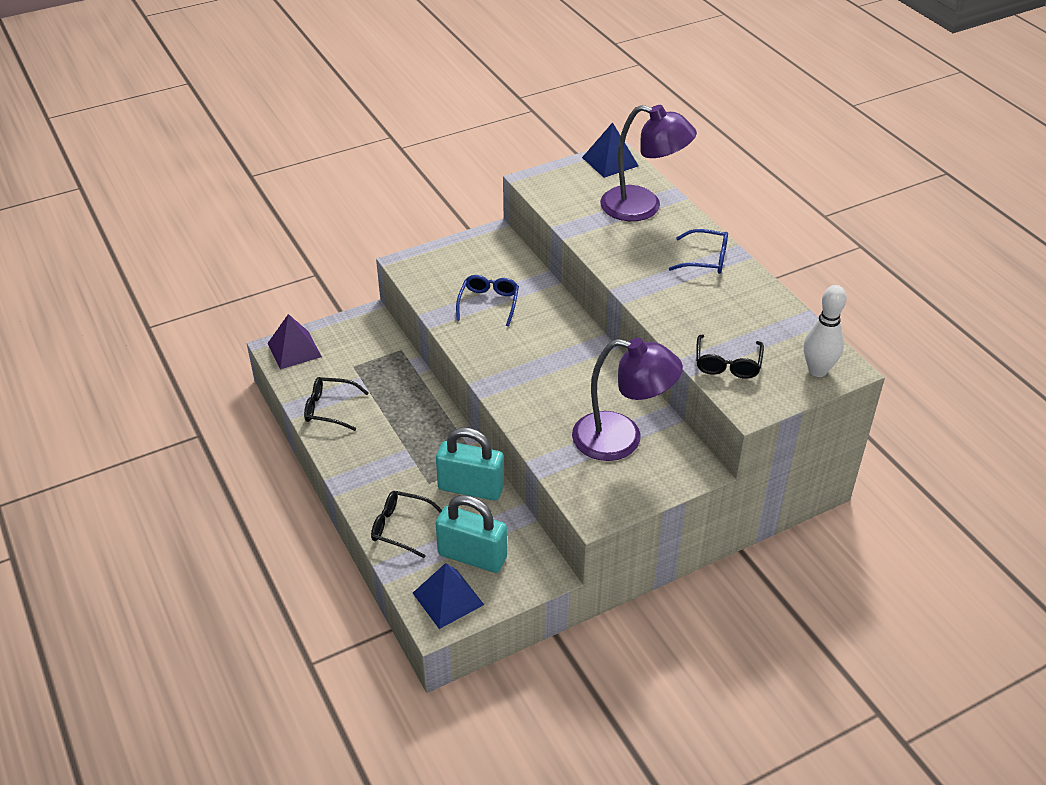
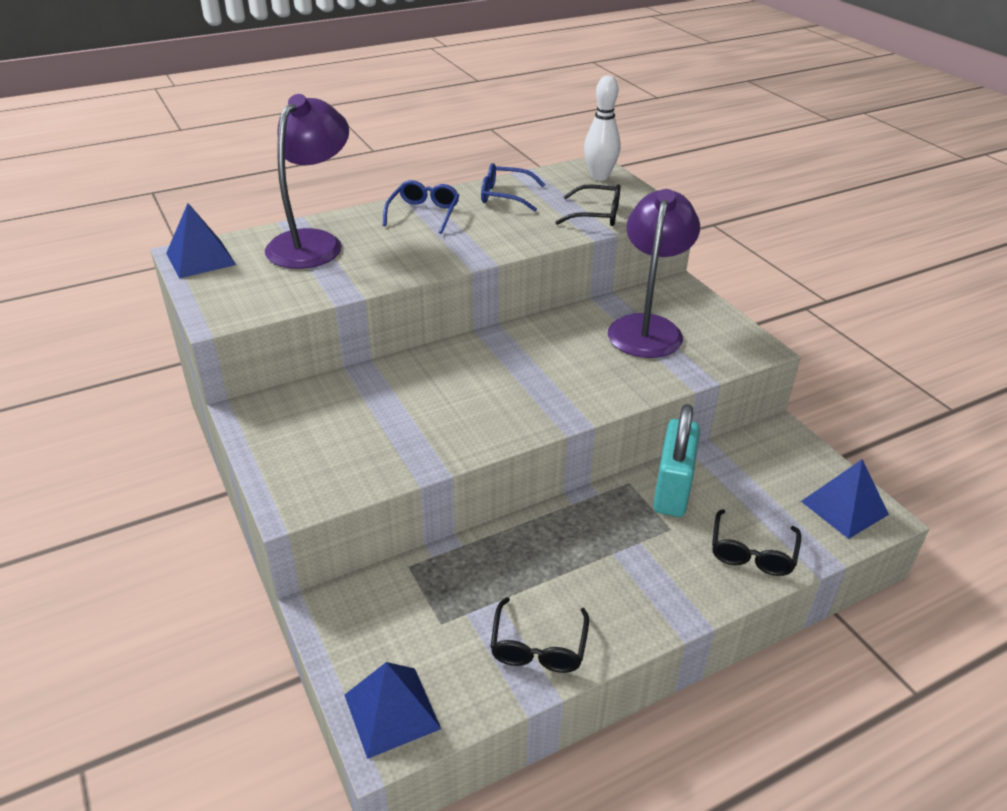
camera: 90 degrees left, 5 degrees down
(294, 350) = (392, 711): purple pyramid -> blue pyramid
(472, 556) = (776, 488): turquoise padlock -> none
(489, 303) = (404, 418): blue glasses -> blue glasses (504, 196)

